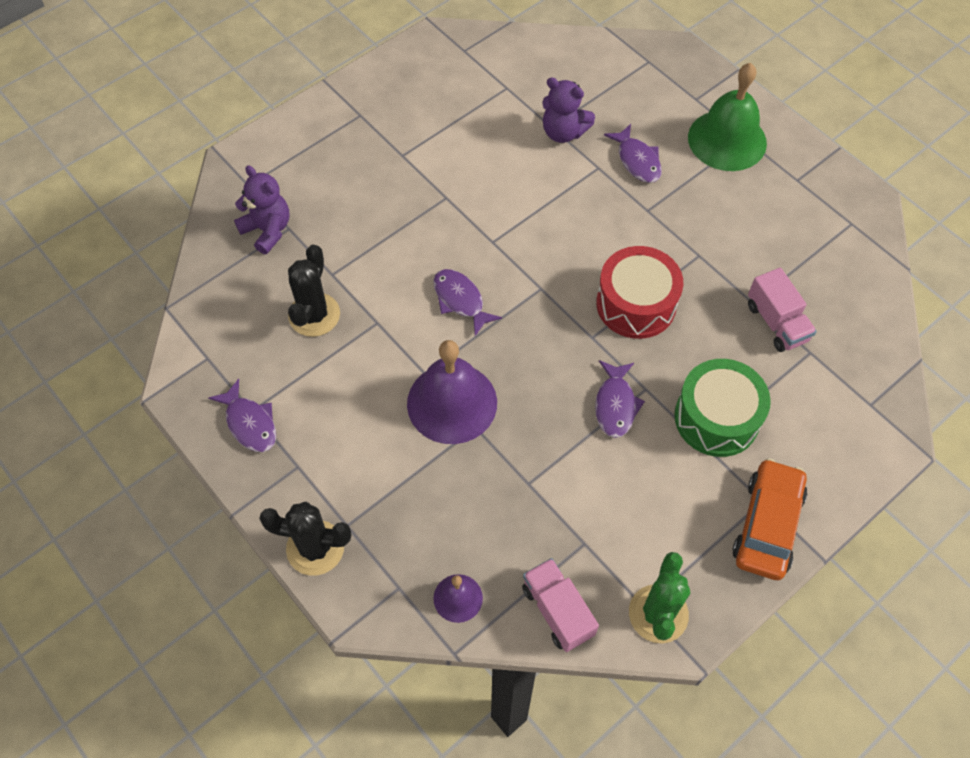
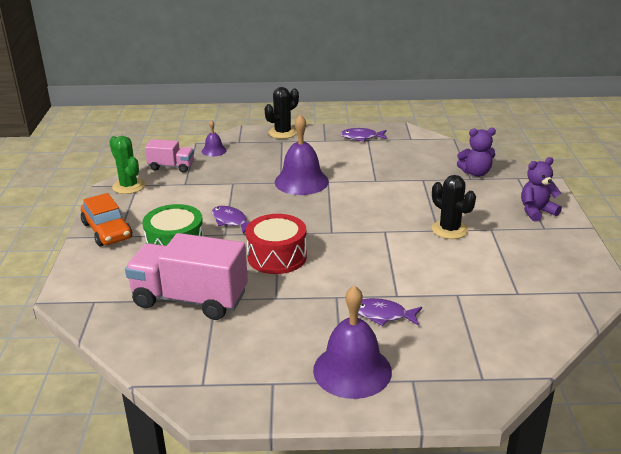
camera: 130 degrees right, 30 degrees down
(314, 315) = (402, 167): black cactus -> black cactus (449, 229)
(460, 300) = (357, 206): purple fish -> none
(563, 132) = (446, 296): purple teddy bear -> purple teddy bear (536, 211)
(727, 140) = (352, 370): green bell -> purple bell
(776, 322) = (190, 299): pink truck -> pink truck, size x1.89

